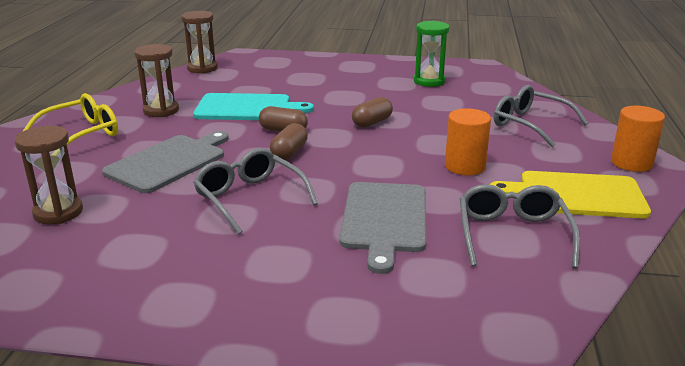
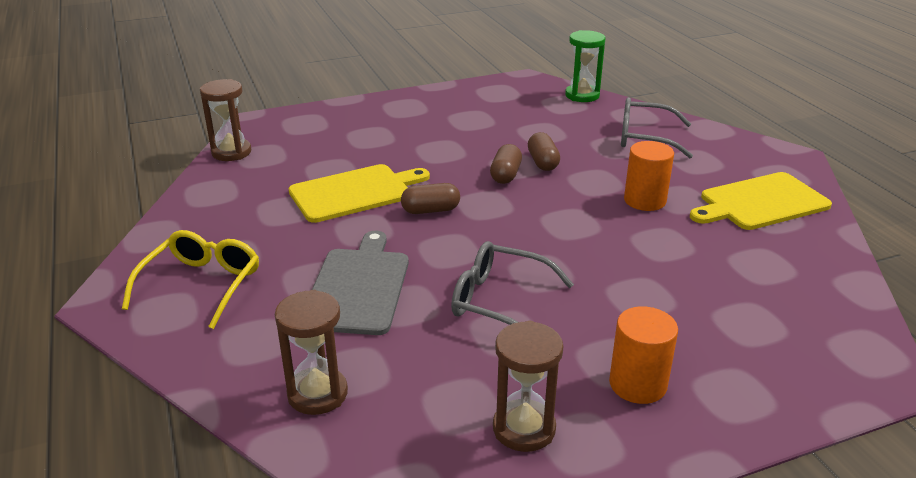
camera: 30 degrees left, 5 degrees up
(161, 110) = (258, 223): brown hourglass -> brown hourglass (524, 428)
(247, 108) = (355, 192): turquoise cutting board -> yellow cutting board
(289, 153) = (470, 235): brown capsule -> brown capsule (542, 162)
(384, 220) = (647, 281): grey cutting board -> none
(429, 81) = (500, 110): green hourglass -> green hourglass (582, 95)
(512, 235) = (760, 259): grey glasses -> none
(631, 163) = (763, 156): orange cylinder -> orange cylinder (637, 384)

